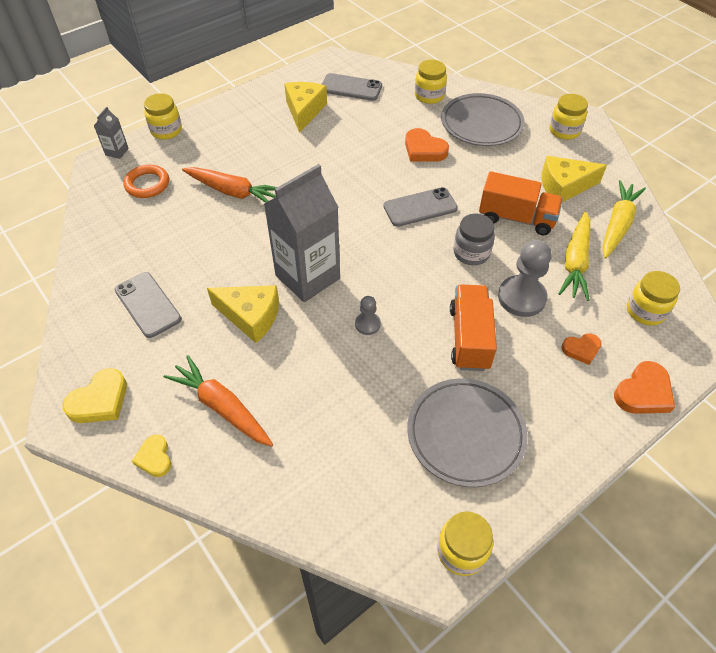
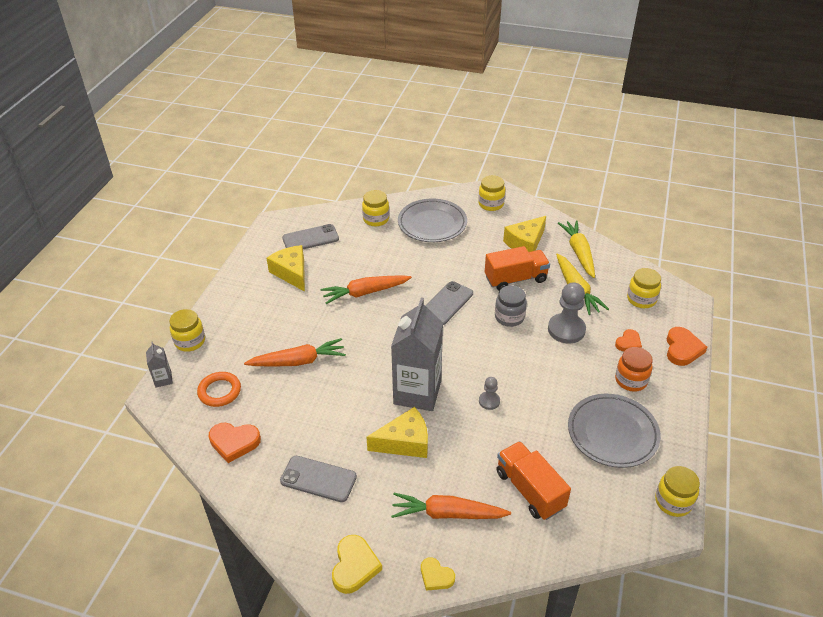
camera: 35 degrees left, 10 degrees down
(352, 159) = (365, 293): none -> orange carrot
(424, 149) = (410, 261): orange heart -> orange heart (234, 442)
(469, 338) = (560, 373): orange truck -> orange truck (529, 490)
(543, 391) = (631, 380): none -> orange jar

